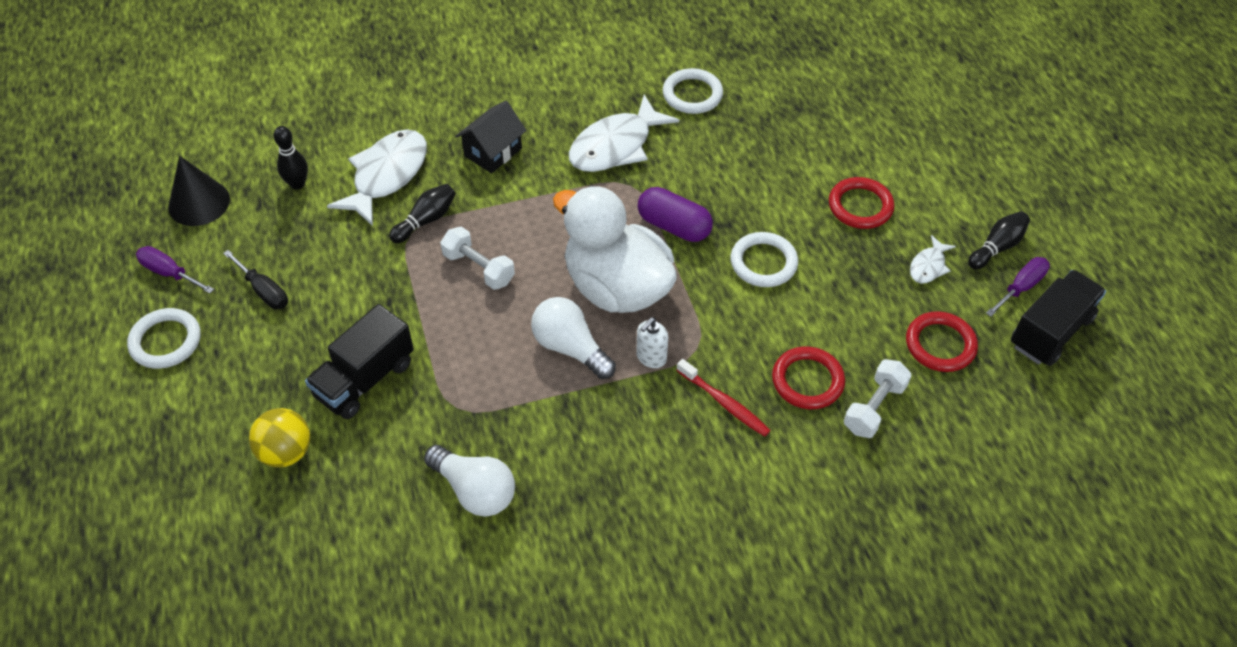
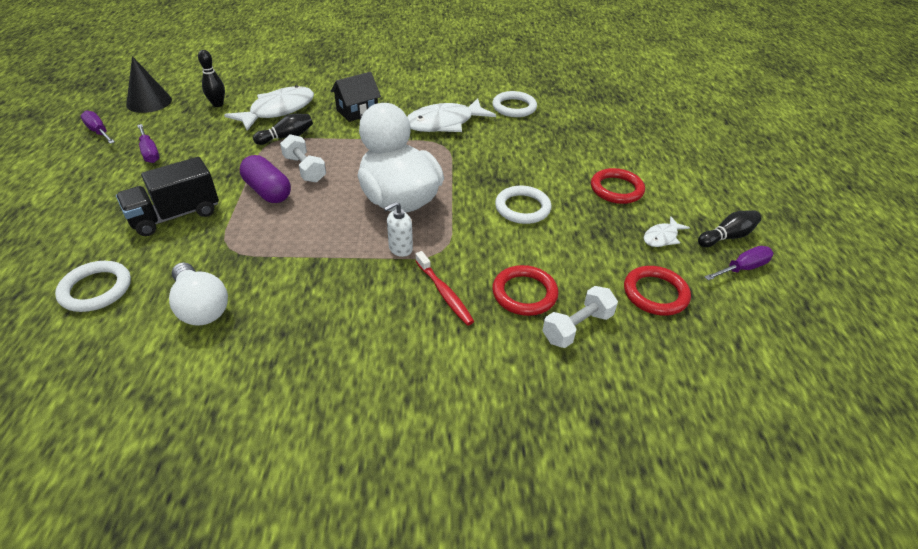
camera: 15 degrees right, 10 degrees down
(165, 341) = (62, 166): white ring -> white ring (96, 289)
(264, 291) = (150, 152): black screwdriver -> purple screwdriver
(286, 452) = (82, 247): yellow ball -> none
(570, 348) = (340, 229): white light bulb -> none
(674, 226) = (463, 173): purple capsule -> purple capsule (268, 191)
(1050, 331) = (764, 306): black truck -> none

